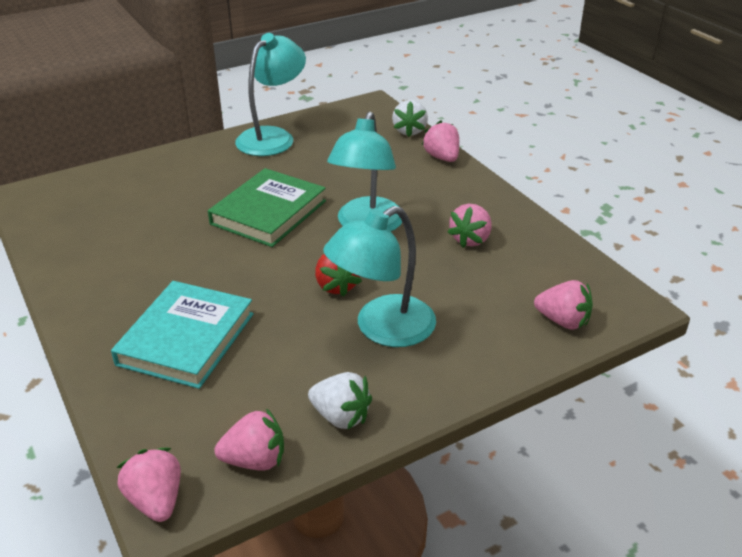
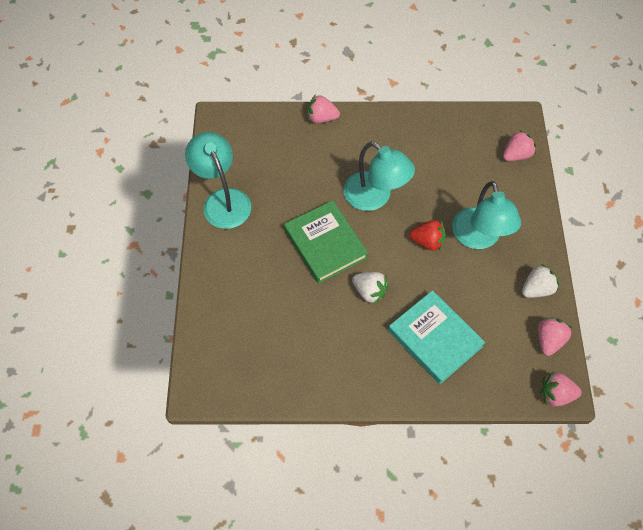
camera: 60 degrees left, 25 degrees up
(409, 131) = (274, 117): white strawberry -> white strawberry (369, 291)
(470, 239) = (421, 154): pink strawberry -> none

